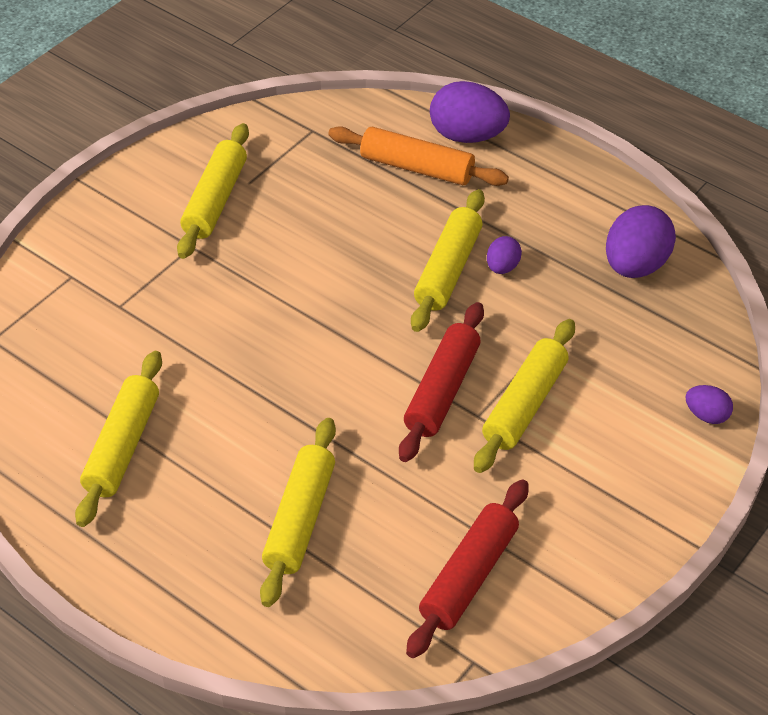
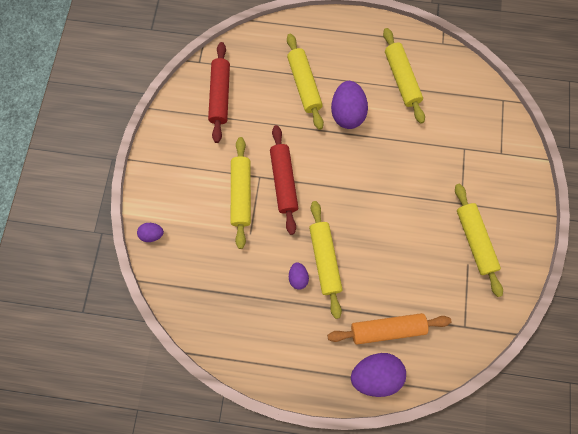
camera: 150 degrees right, 25 degrees up
(635, 265) = (229, 319): purple egg -> purple egg (347, 113)

